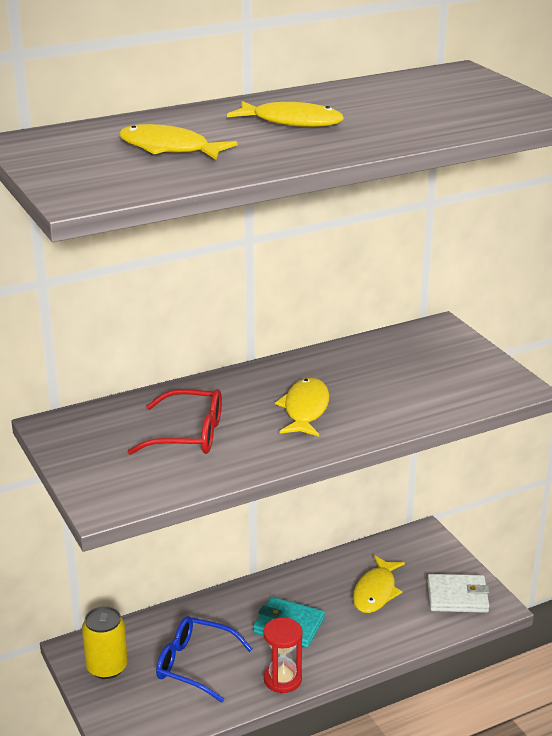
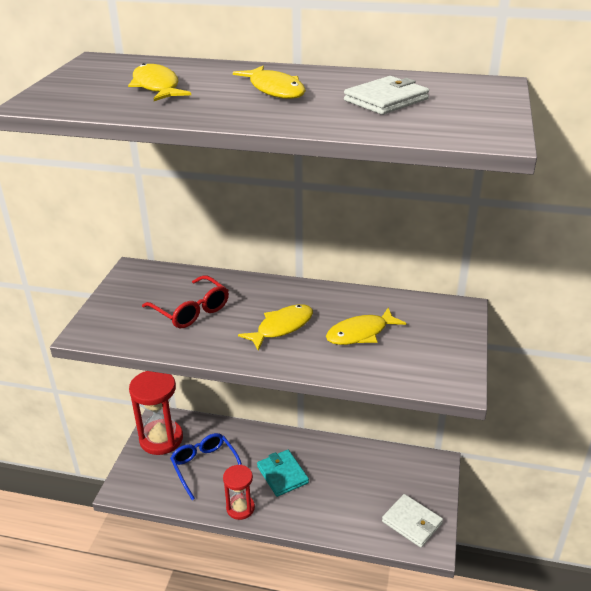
camera: 40 degrees right, 5 degrees up
(107, 667) = (161, 439): yellow can -> red hourglass
(376, 592) = (360, 485): yellow fish -> yellow fish (360, 333)
(407, 105) = (386, 100): none -> white wallet

